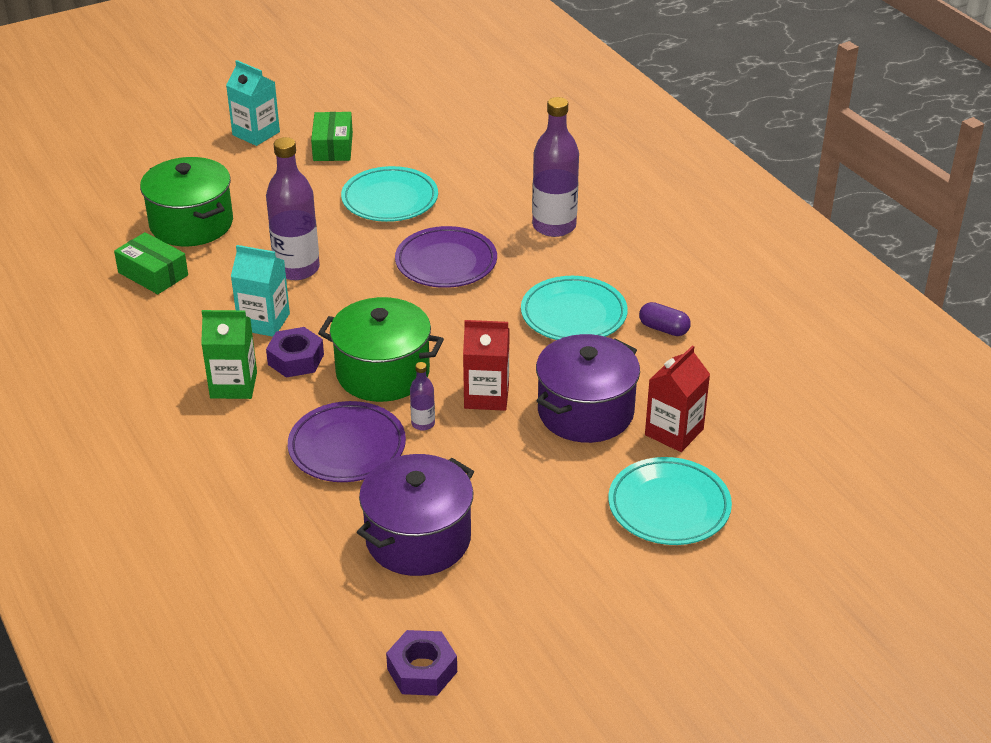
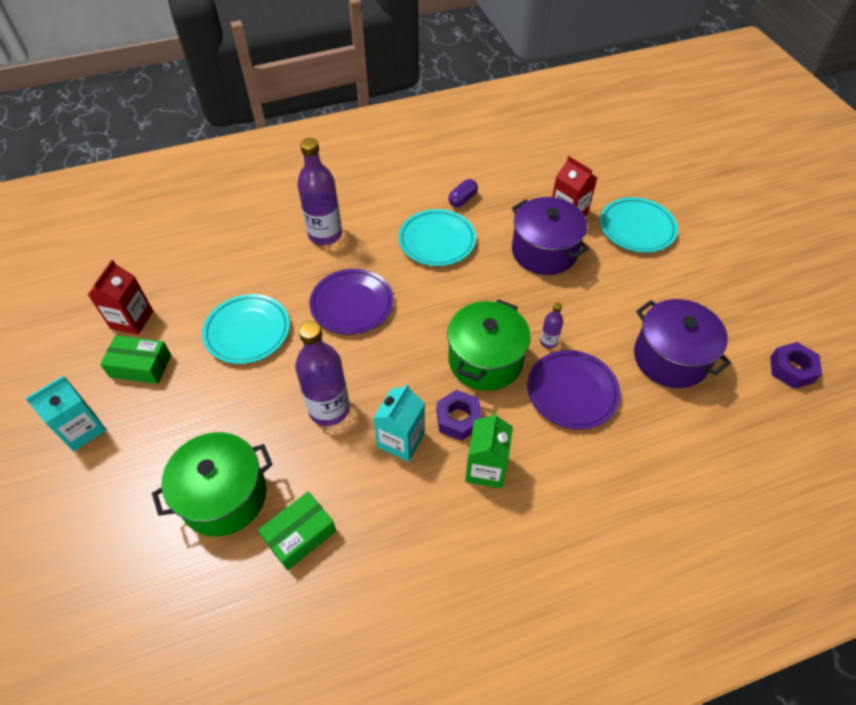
camera: 80 degrees left, 15 degrees up
(486, 396) = (521, 301): red carton -> red carton (132, 319)

